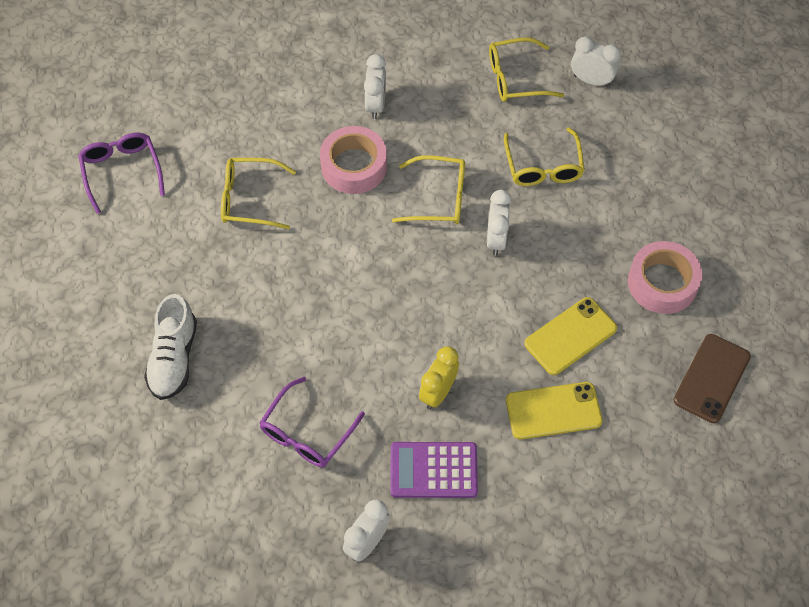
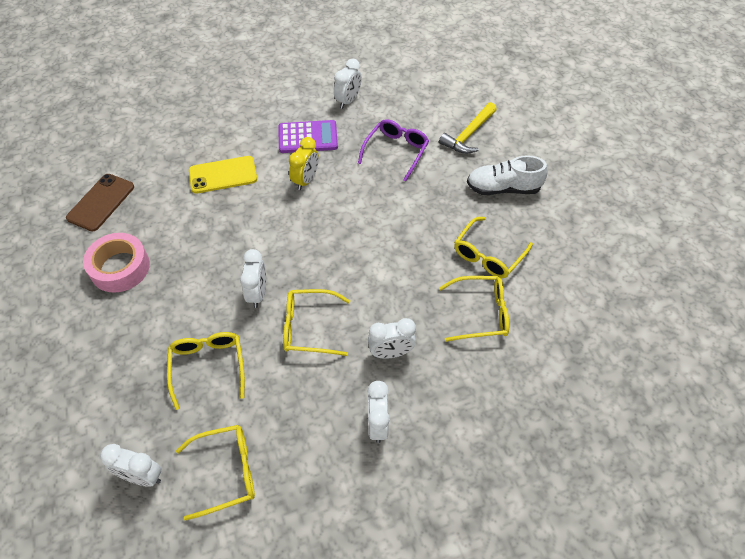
camera: 175 degrees right, 5 degrees down
(122, 172) = (606, 330): purple glasses -> none
(173, 358) = (503, 188): white shoe -> white shoe turned 90 degrees counterclockwise
(195, 455) = (468, 135): none -> yellow hammer
(221, 266) = (488, 255): none -> yellow glasses
(354, 166) = (391, 353): pink tape -> white clock
(570, 336) = (203, 223): yellow phone -> none

